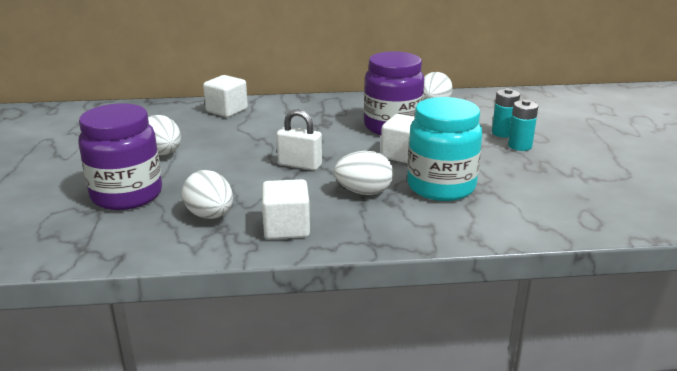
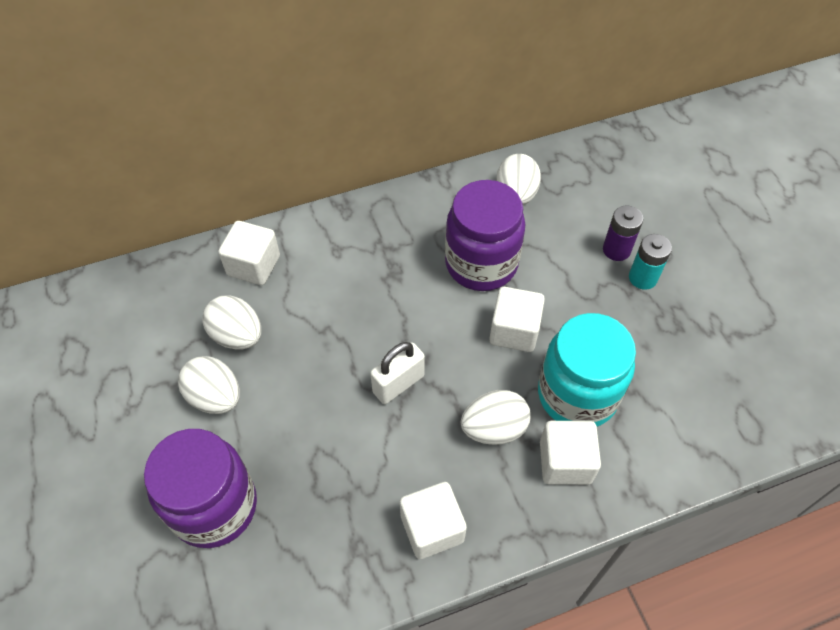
camera: 15 degrees left, 30 degrees up
(210, 215) = (334, 525): white egg -> white egg (237, 336)
(300, 165) = (398, 384): white padlock -> white padlock turned 45 degrees counterclockwise
(415, 214) = (565, 462): none -> white cube
(503, 133) = (616, 250): turquoise battery -> purple battery

